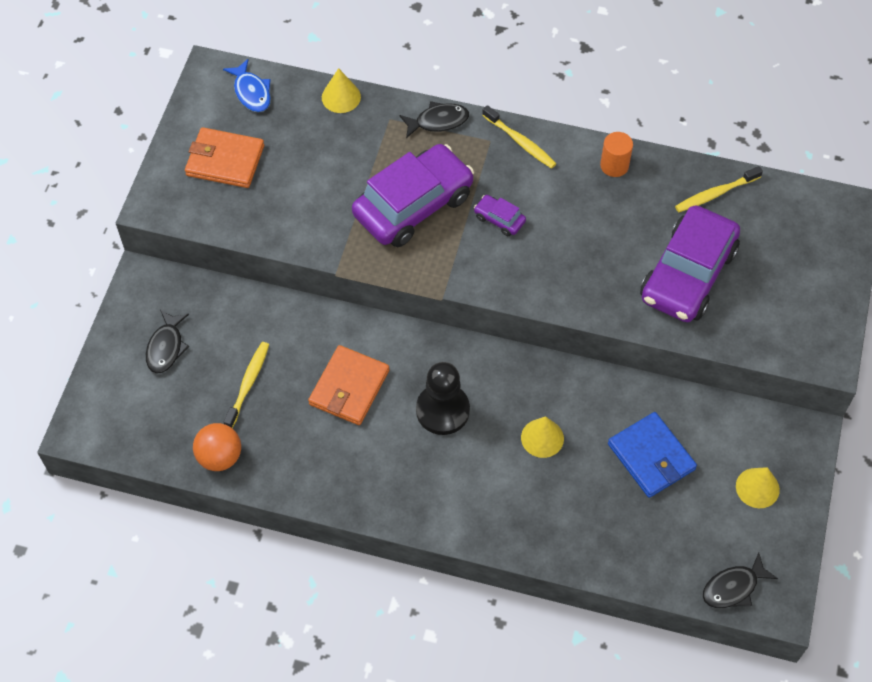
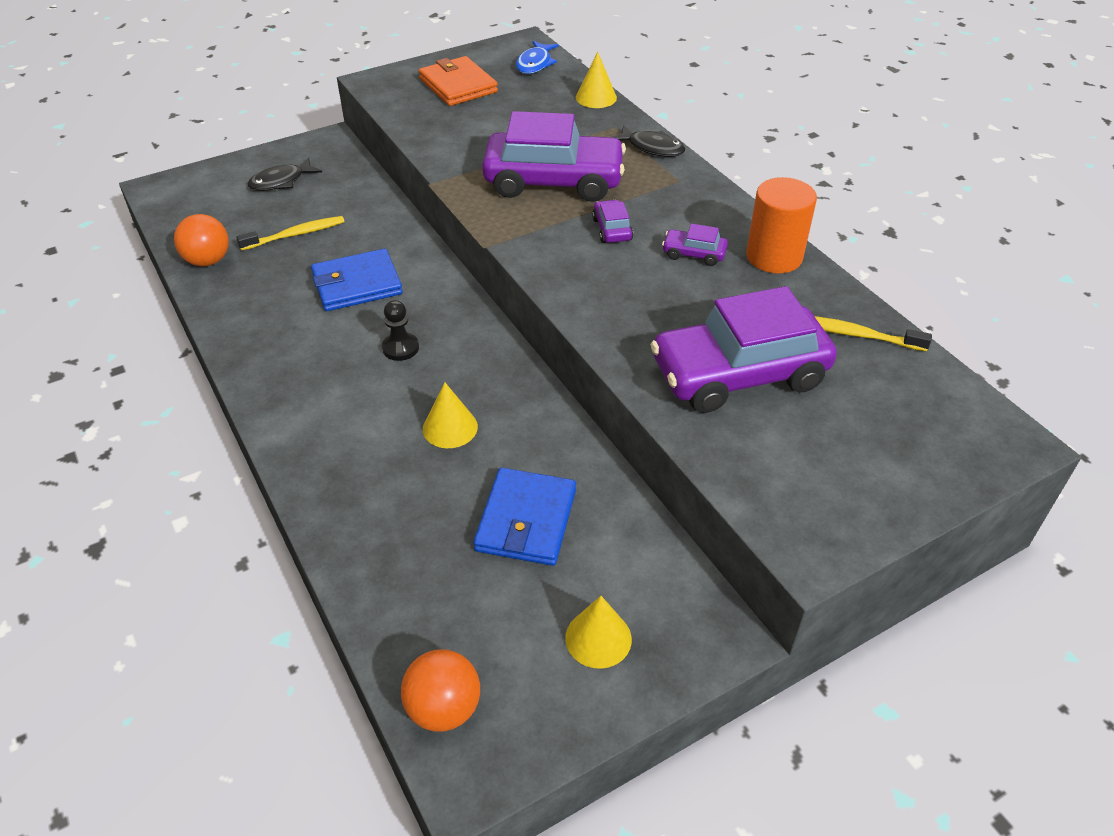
camera: 45 degrees right, 15 degrees down
(349, 387) = (357, 284): orange wallet -> blue wallet
(442, 410) = (400, 348): black pawn -> black pawn, size x0.57
(520, 142) = (705, 195): yellow toothbrush -> none
(568, 201) = (694, 254): none -> purple car
(614, 165) = (774, 256): orange cylinder -> orange cylinder, size x1.56
(733, 587) = (444, 708): black fish -> orange ball

